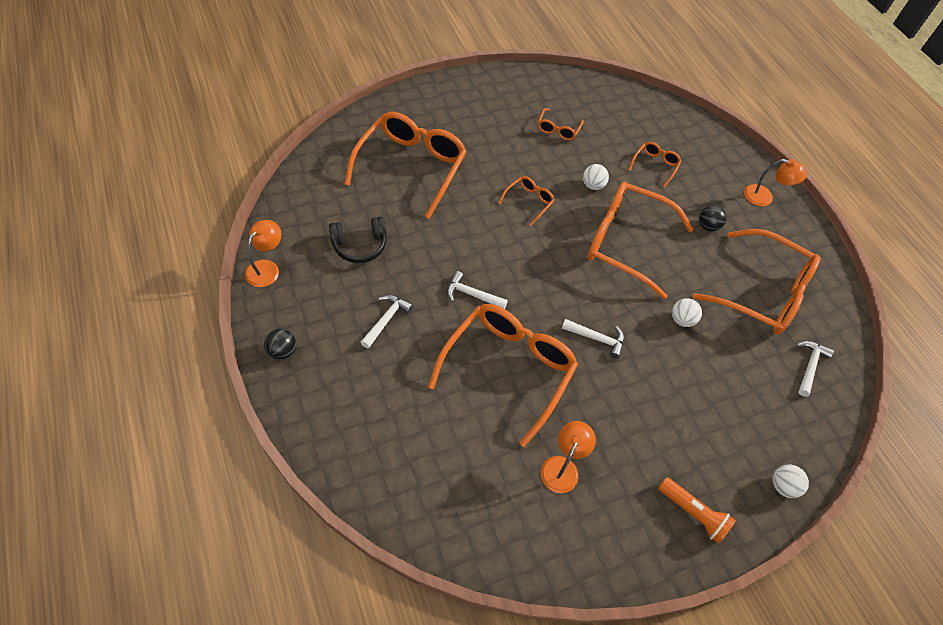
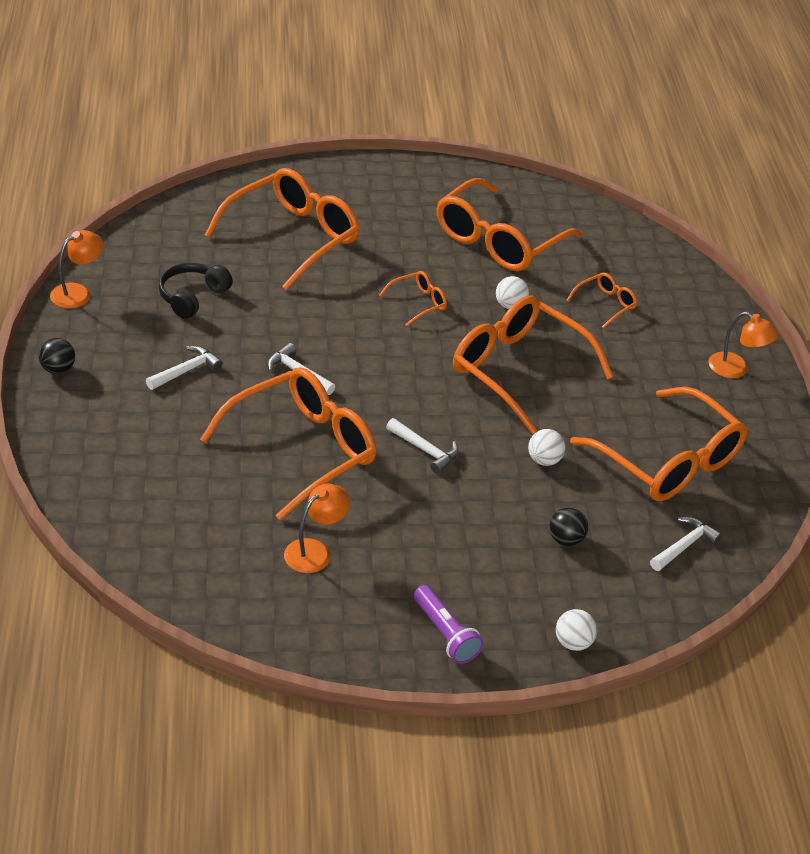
camera: 20 degrees right, 15 degrees down
(360, 245) = (192, 297): black headphones -> black headphones turned 120 degrees clockwise
(558, 129) = (499, 240): orange glasses -> orange glasses, size x2.25
(693, 513) = (445, 633): orange flashlight -> purple flashlight
(707, 226) = (637, 380): black ball -> black ball (565, 539)

